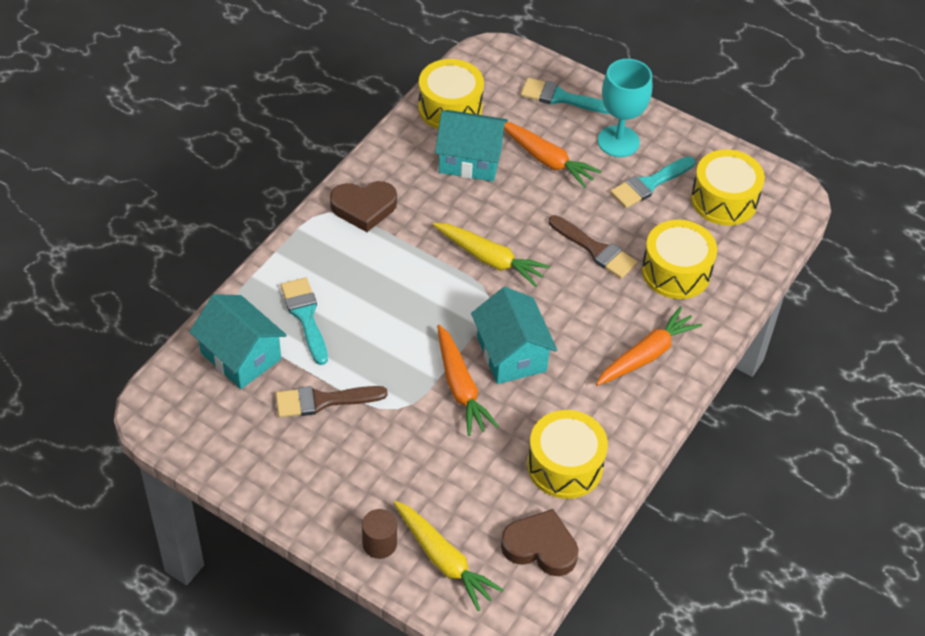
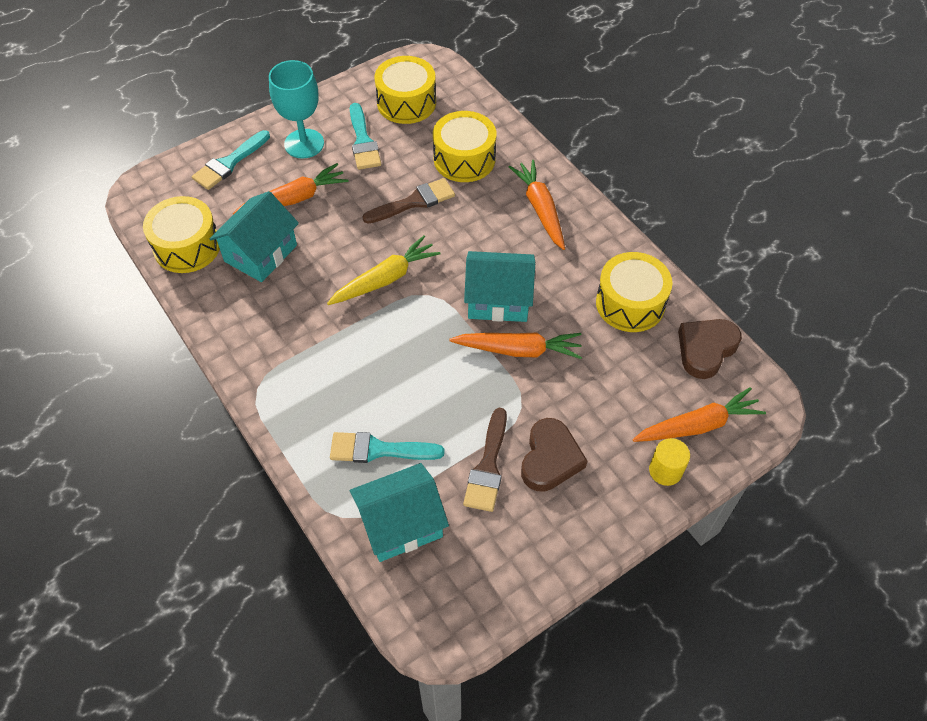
camera: 65 degrees left, 5 degrees up
(364, 208) = (269, 356): brown heart -> brown heart (550, 459)
(379, 543) = (665, 470): brown cylinder -> yellow cylinder
(444, 560) = (698, 425): yellow carrot -> orange carrot

